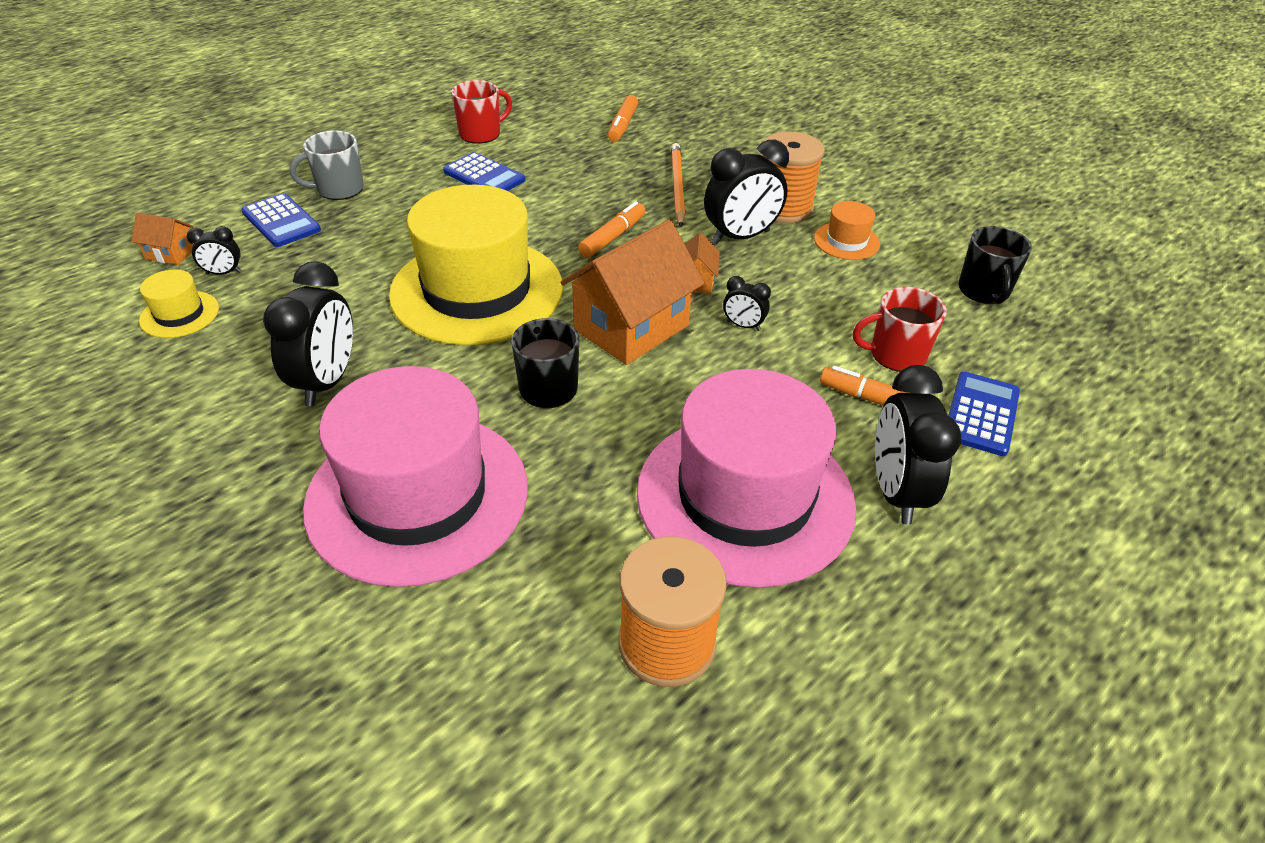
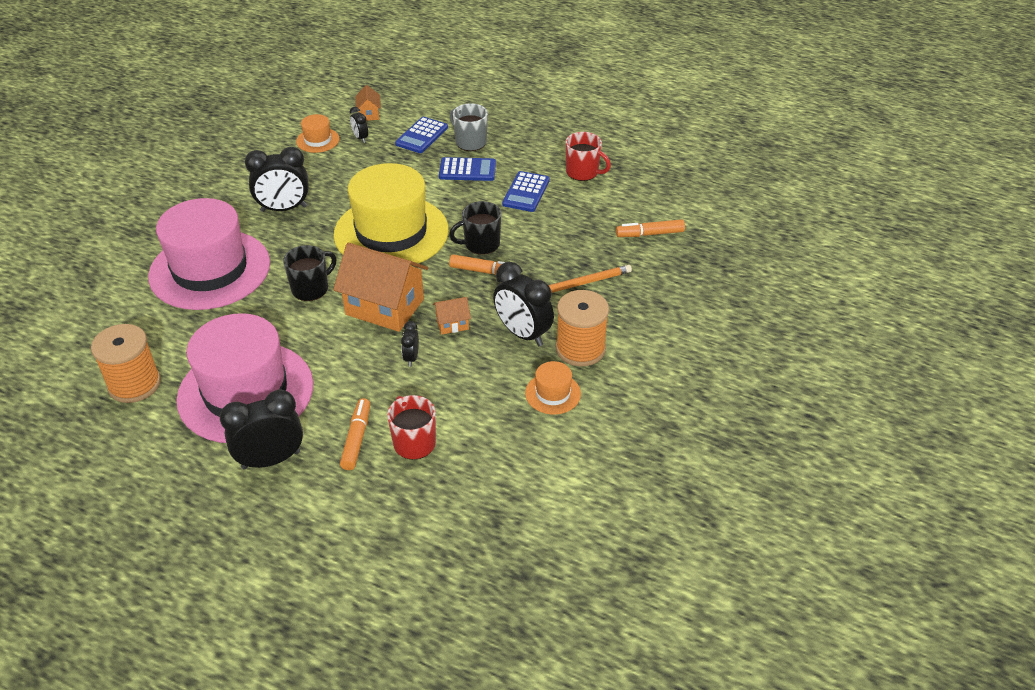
camera: 70 degrees right, 0 degrees up
(179, 314) = (318, 140): yellow hat -> orange hat
(981, 414) = (364, 497): blue calculator -> blue calculator (467, 170)
(984, 291) = (525, 487): black mug -> black mug (481, 244)

